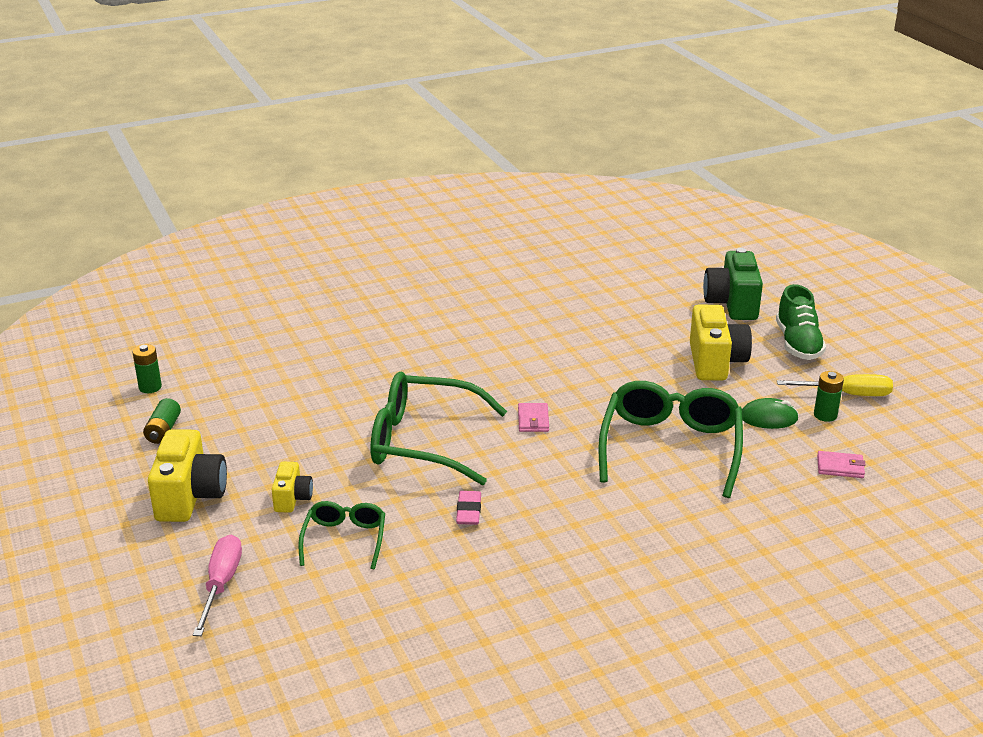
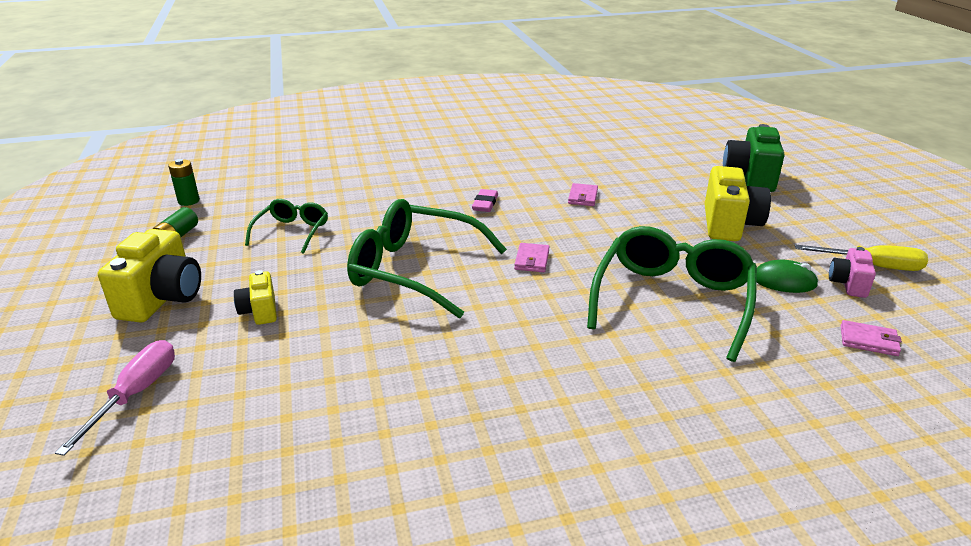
camera: 10 degrees right, 0 degrees up
(292, 499) = (260, 311): yellow camera -> yellow camera turned 150 degrees clockwise
(344, 539) = (291, 360): green glasses -> green glasses (292, 232)
(468, 511) = (435, 344): pink eraser -> pink eraser (485, 204)
(567, 343) = (583, 197): none -> pink wallet
(798, 344) = (816, 215): green shoe -> none
(825, 415) = (848, 284): green battery -> pink camera

